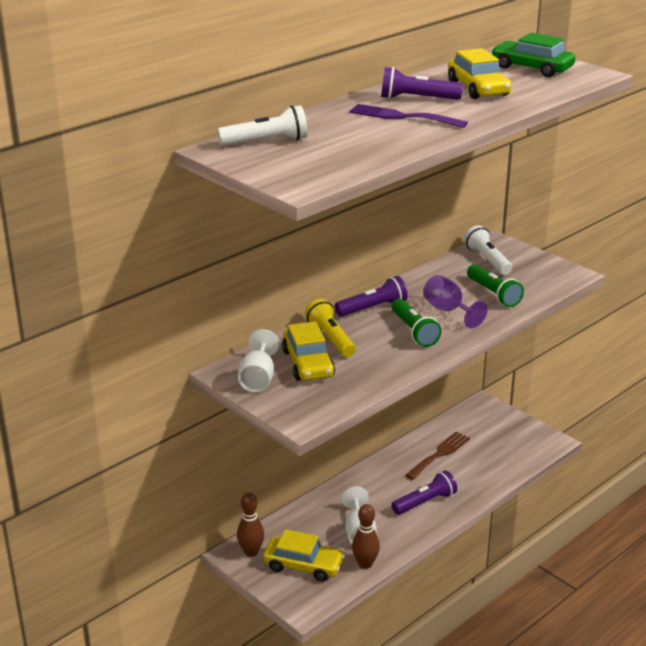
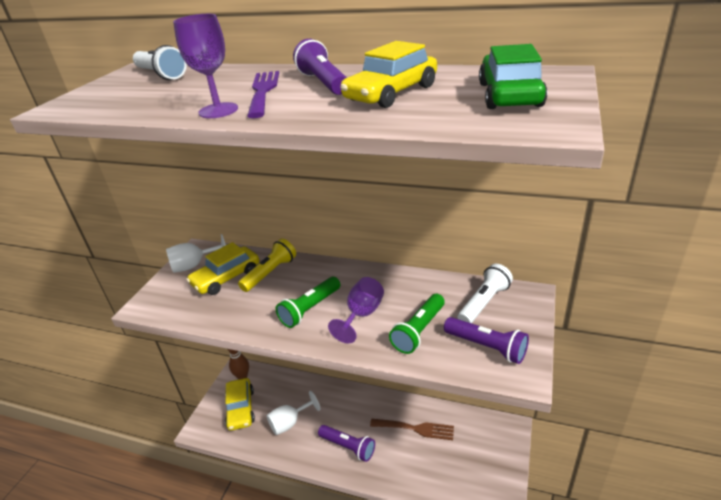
camera: 65 degrees right, 5 degrees up
(365, 564) = (257, 442): brown bowling pin -> none
(372, 308) = (333, 274): purple flashlight -> purple flashlight (486, 347)
(426, 134) = (218, 110): none -> purple goblet

